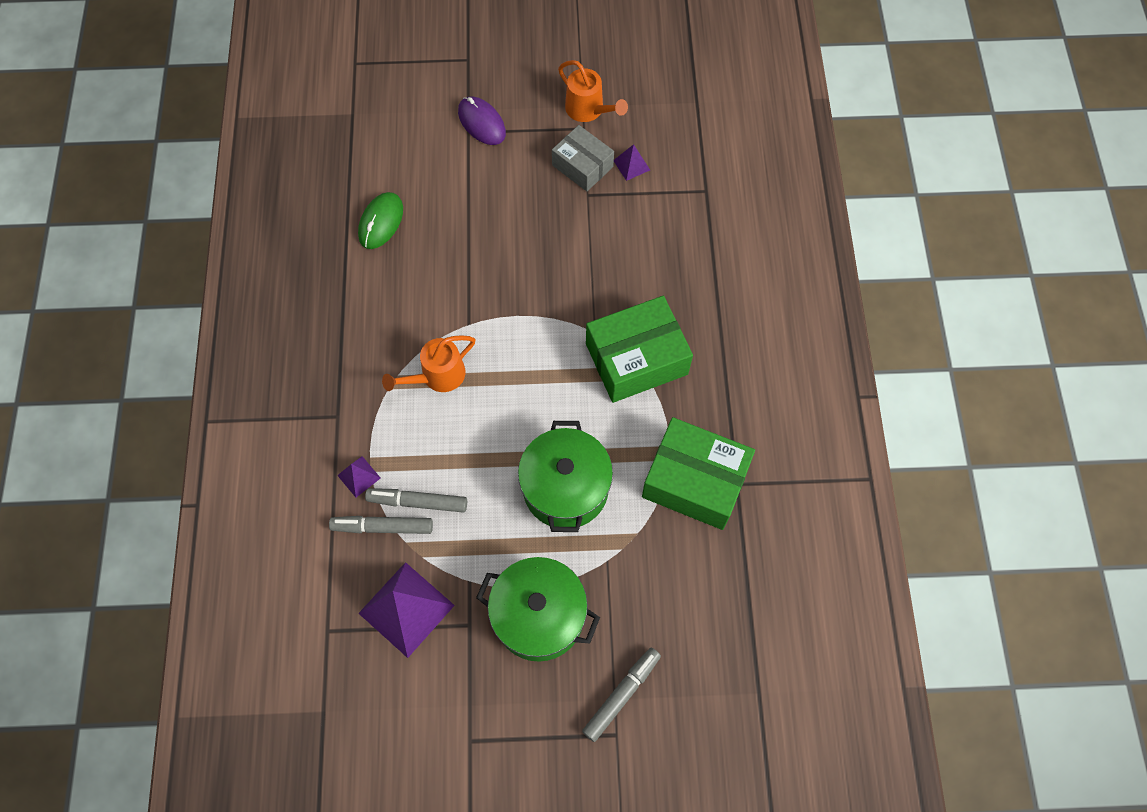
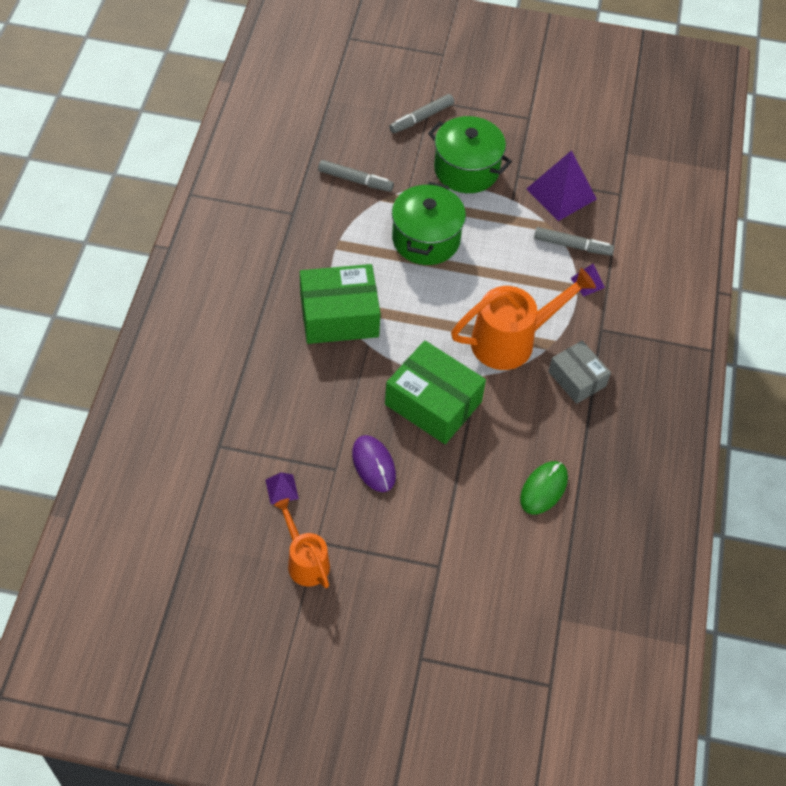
camera: 170 degrees left, 10 degrees down
(417, 502) = (543, 255): grey marker -> grey marker (355, 180)
(437, 376) = (512, 340): orange watering can -> orange watering can, size x1.68
(481, 123) = (422, 573): purple mouse -> purple mouse (373, 465)
(582, 166) = (331, 500): grey box -> grey box (577, 379)
(694, 481) = (324, 222): green box -> green box (433, 403)

